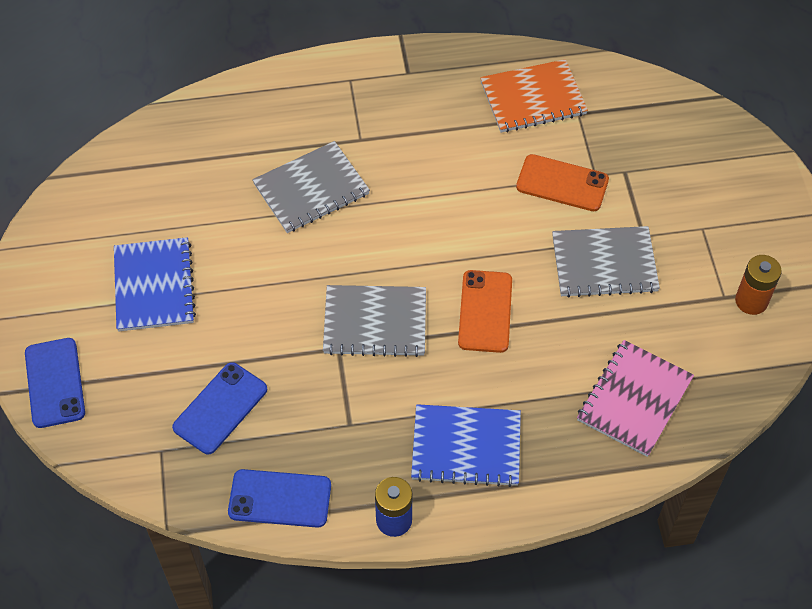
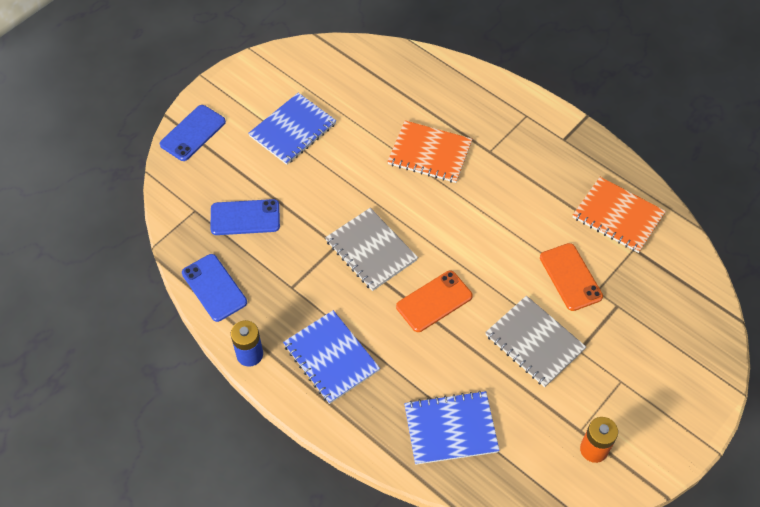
camera: 50 degrees right, 0 degrees up
(311, 189) = (430, 153): grey notebook -> orange notebook
(634, 399) = (450, 429): pink notebook -> blue notebook

